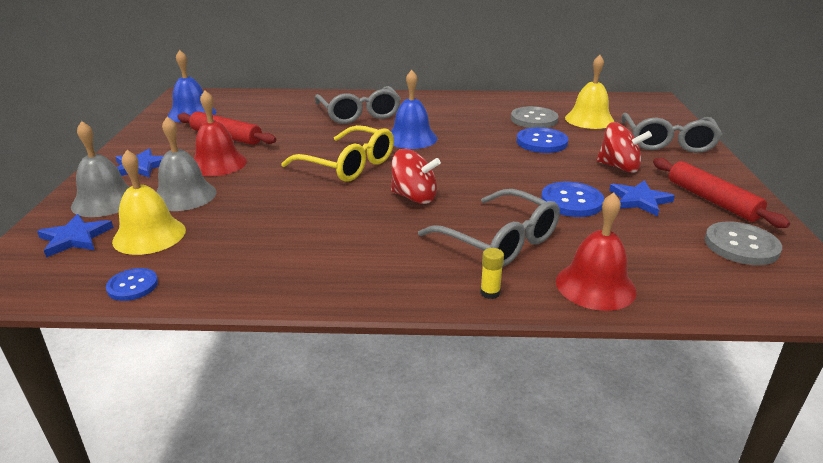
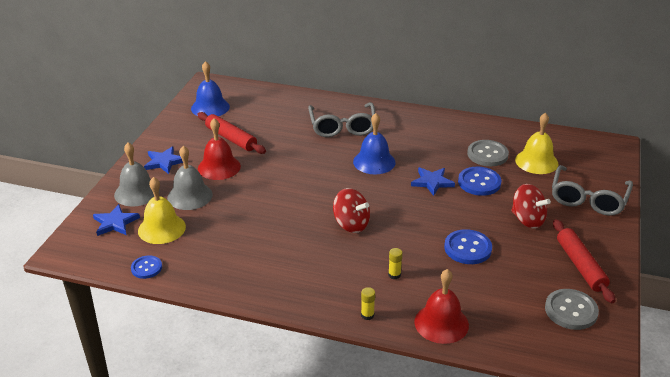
camera: 15 degrees right, 5 degrees up
(348, 165) = (314, 184): yellow glasses -> none
(499, 241) = (394, 275): grey glasses -> yellow glue stick
(639, 200) = (522, 256): blue star -> blue star (432, 182)

